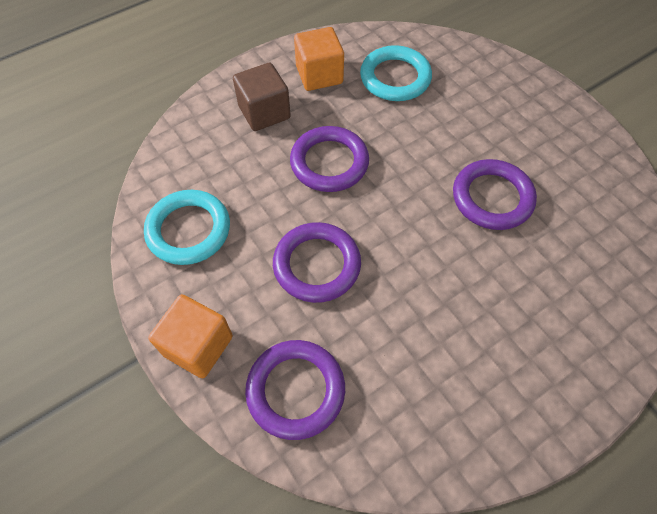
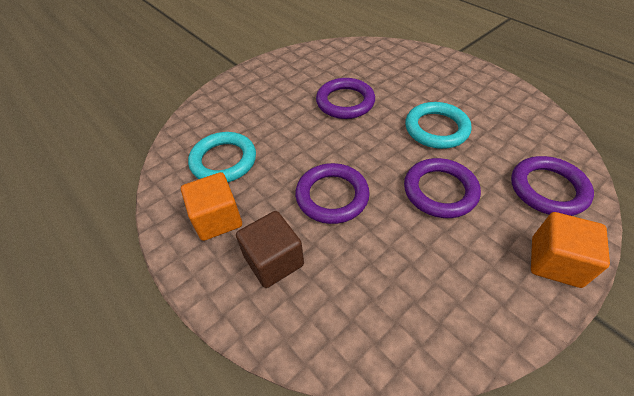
camera: 95 degrees left, 10 degrees down
(189, 230) = (445, 301): turquoise ring -> turquoise ring (436, 129)

